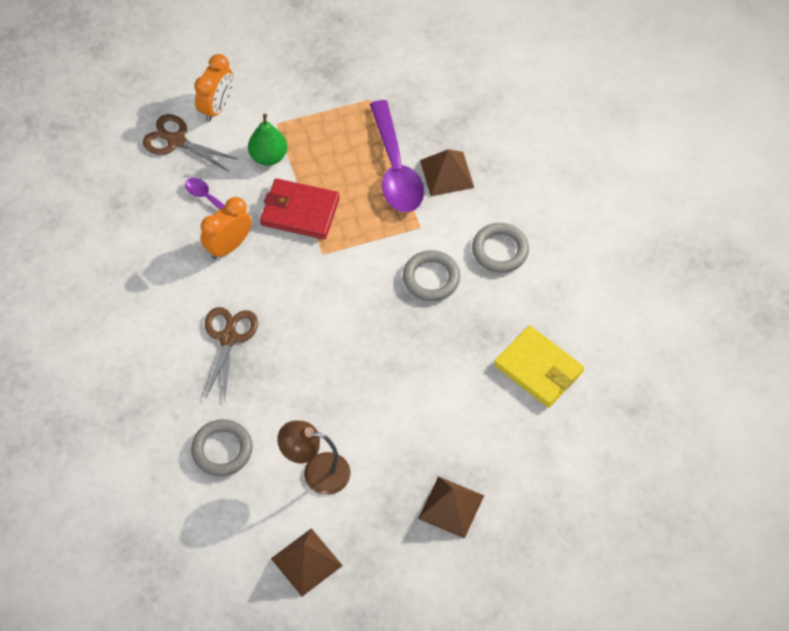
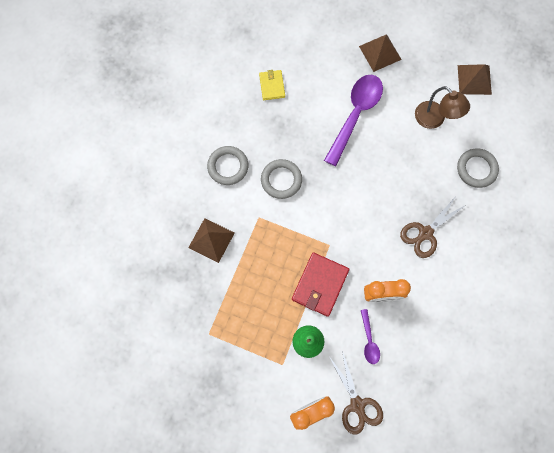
camera: 140 degrees left, 15 degrees up
(300, 211) = (320, 285): red wallet -> red wallet turned 60 degrees clockwise
(395, 169) = (238, 268): purple spoon -> purple spoon (355, 115)
(538, 369) = (272, 86): yellow wallet -> yellow wallet, size x0.60

